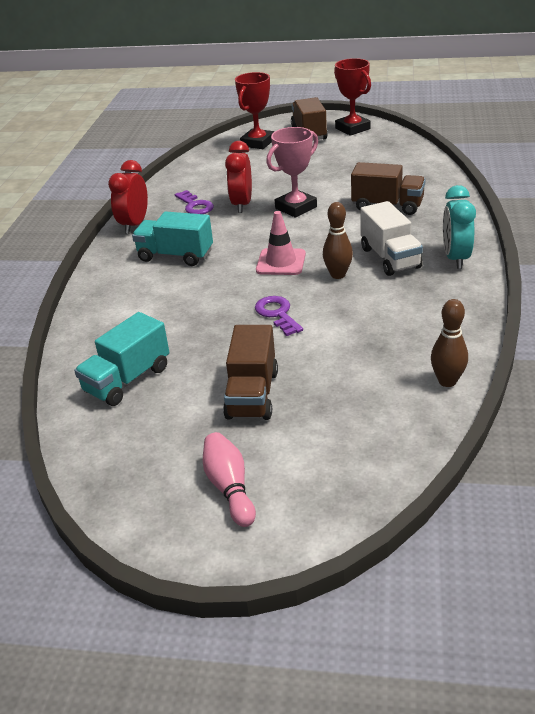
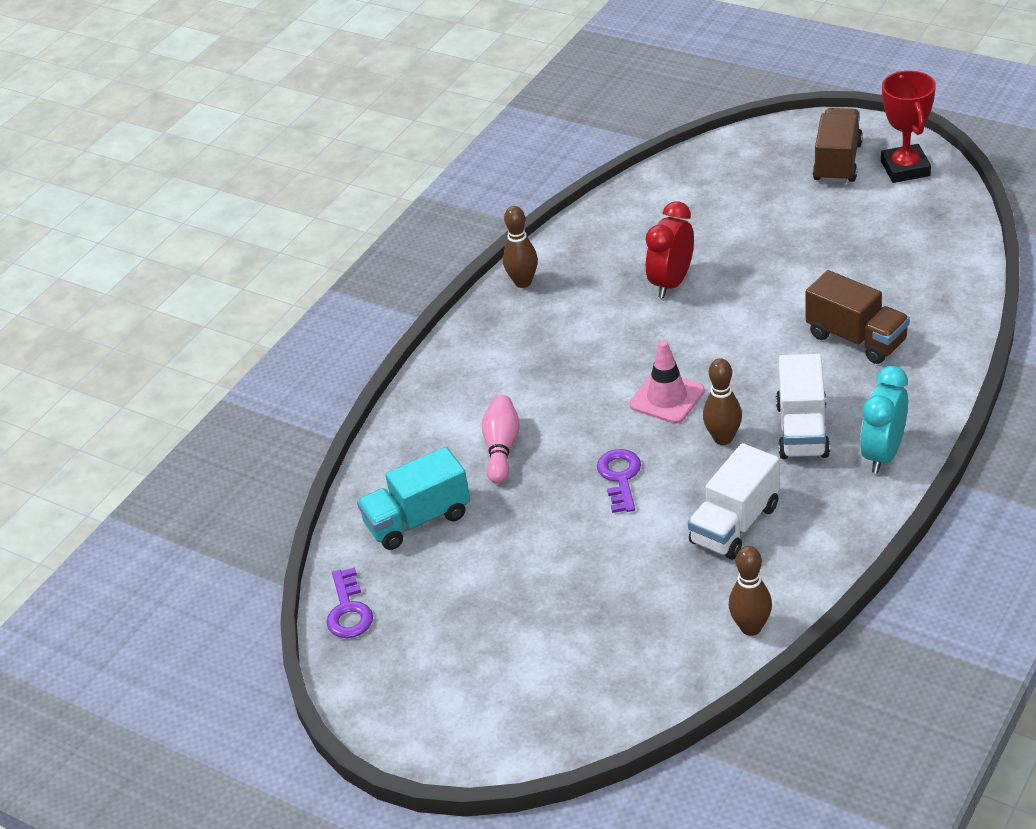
camera: 25 degrees right, 5 degrees up
(134, 225) = (523, 282): red clock -> brown bowling pin
(175, 256) = (548, 350): turquoise truck -> none
(195, 206) = (612, 268): purple key -> purple key (348, 611)
(229, 487) = (459, 681): pink bowling pin -> pink bowling pin (501, 448)
(252, 394) = (536, 579): brown truck -> none
(257, 143) = (755, 164): red trophy -> none
(296, 208) = (737, 308): pink trophy -> none
(384, 321) = (735, 524): none -> white truck

